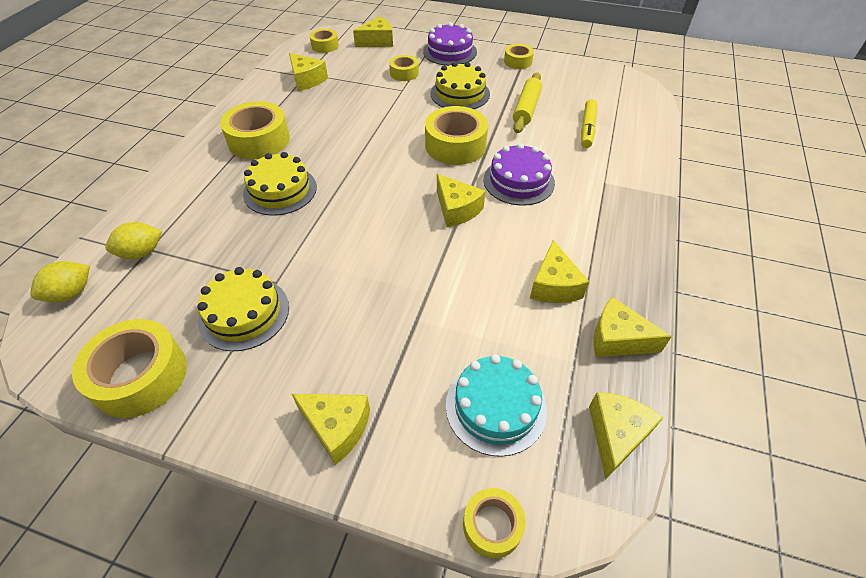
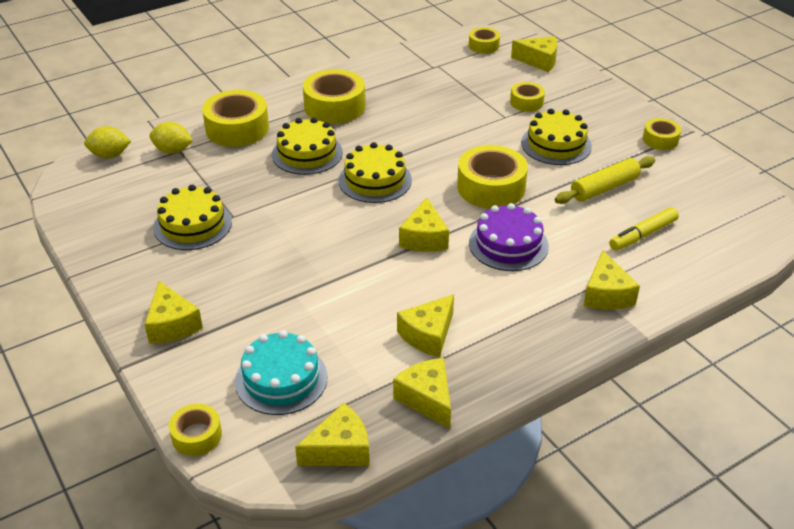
camera: 40 degrees right, 10 degrees down
(140, 376) = (99, 227): yellow tape -> yellow tape (237, 128)
(307, 80) = (430, 71): yellow cheese -> yellow cheese (606, 294)
(364, 184) = (375, 180): none -> yellow cake
(450, 52) = (600, 100): purple cake -> none

